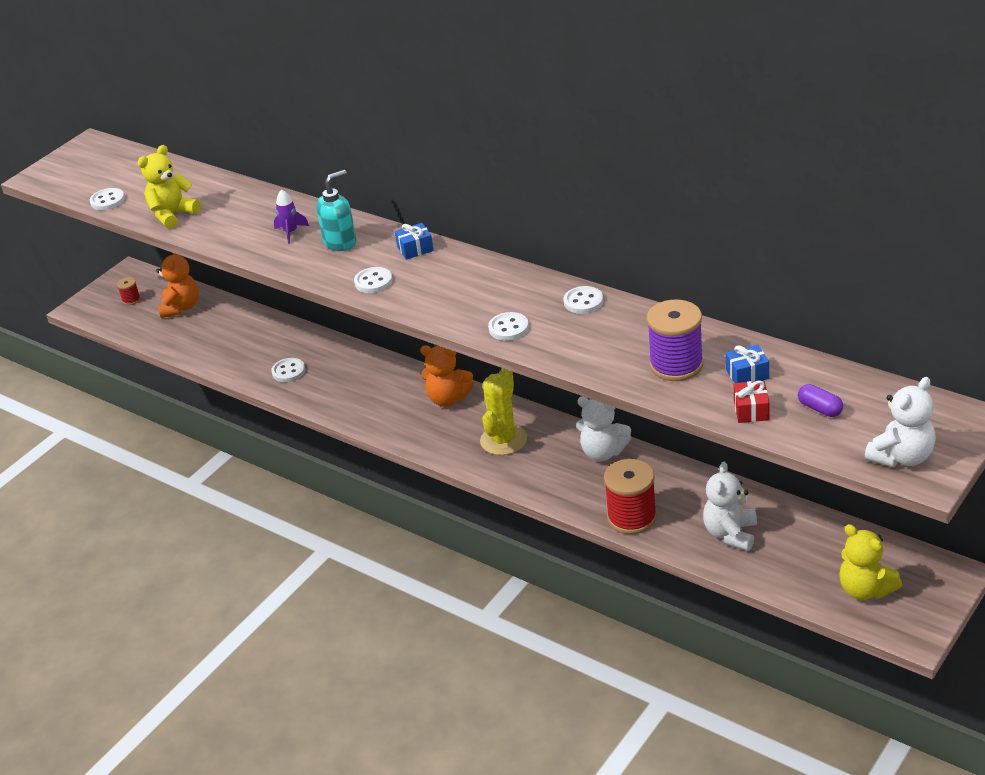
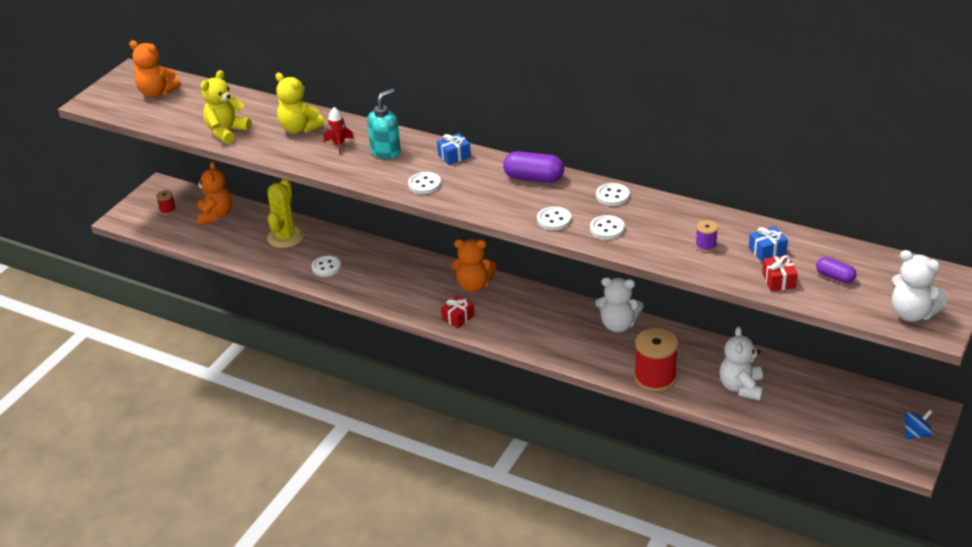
camera: 10 degrees left, 0 degrees up
(107, 201) = (163, 121): white button -> white button (607, 229)
(110, 168) = (157, 92): none -> orange teddy bear
(291, 232) = (339, 144): purple rocket -> red rocket
(422, 436) = (458, 318): none -> red gift
(498, 278) = (534, 178): none -> purple capsule
(503, 440) = (530, 318): yellow cactus -> yellow cactus (285, 237)
(676, 365) = (706, 246): purple spool -> purple spool, size x0.47
(865, 589) = (862, 427): yellow teddy bear -> yellow teddy bear (299, 128)
(901, 457) = (912, 313): white teddy bear -> white teddy bear turned 90 degrees clockwise
(929, 601) = (916, 434): none -> blue spinning top

